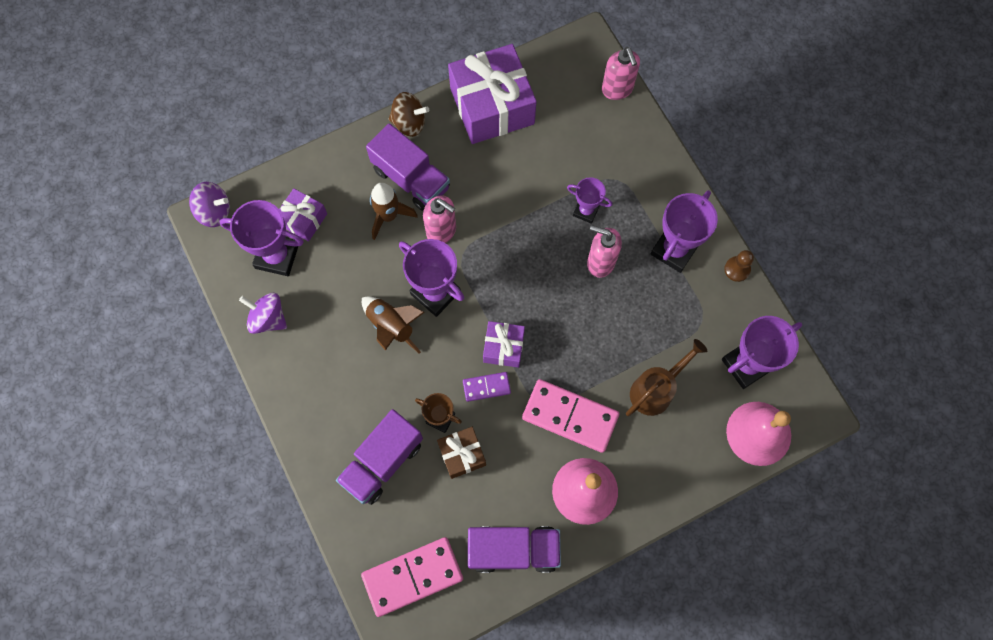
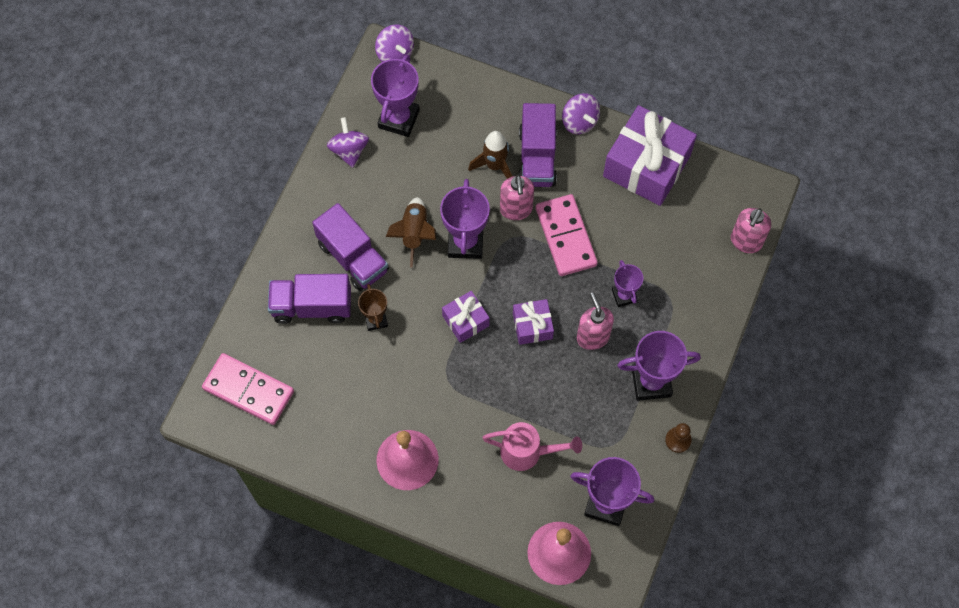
camera: 50 degrees right, 5 degrees down
(277, 256) = (399, 119): purple trophy -> purple trophy turned 45 degrees clockwise
(303, 219) = (441, 113): purple gift -> purple gift (532, 326)
(409, 123) = (579, 121): brown spinning top -> purple spinning top
(462, 454) = (362, 354): brown gift -> none
(486, 387) = (425, 332): purple domino -> none
(513, 549) = (323, 443): purple truck -> purple truck (353, 257)
(570, 416) = (453, 407): pink domino -> pink domino (565, 237)
(655, 390) = (527, 452): brown watering can -> pink watering can

